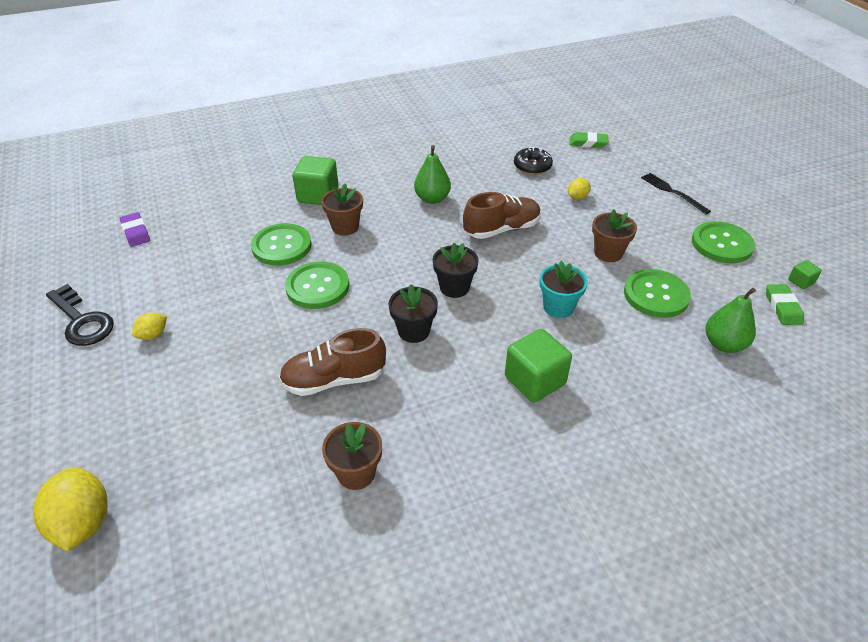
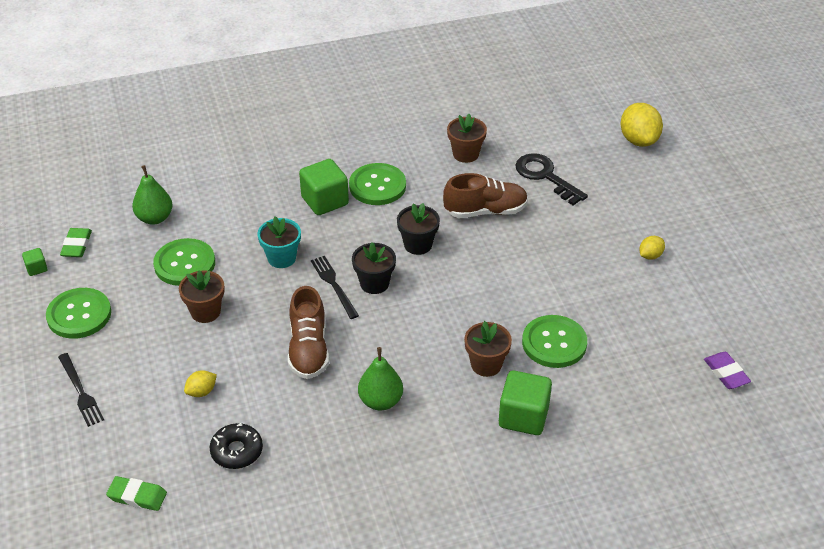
camera: 175 degrees left, 0 degrees up
(82, 321) = (723, 272): black key -> black key (545, 176)
(317, 287) = (509, 292): green button -> green button (377, 186)
(495, 283) = (334, 285): none -> black fork
(501, 229) = (308, 349): brown shoe -> brown shoe turned 75 degrees counterclockwise

